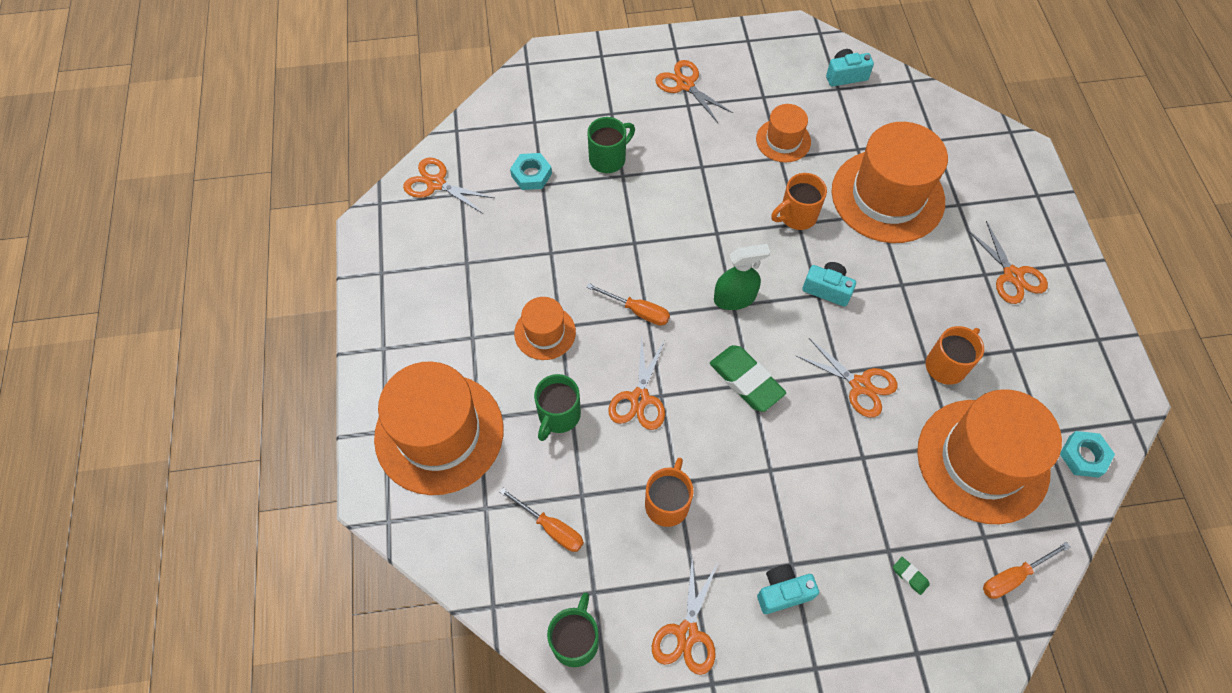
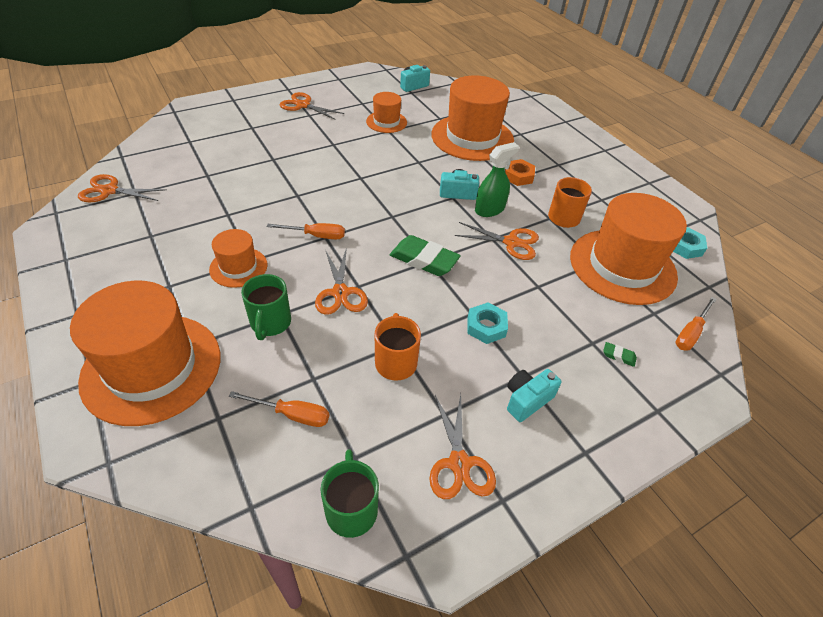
camera: 25 degrees left, 15 degrees down
(531, 175) = (196, 171): turquoise nut -> turquoise nut (486, 326)
(608, 159) = (258, 152): green mug -> none
(734, 298) = (391, 212): green spray bottle -> green spray bottle (489, 209)
(796, 216) = (415, 158): orange mug -> none
(919, 281) = (518, 176): none -> orange nut
(1012, 275) = (576, 161): orange scissors -> none

